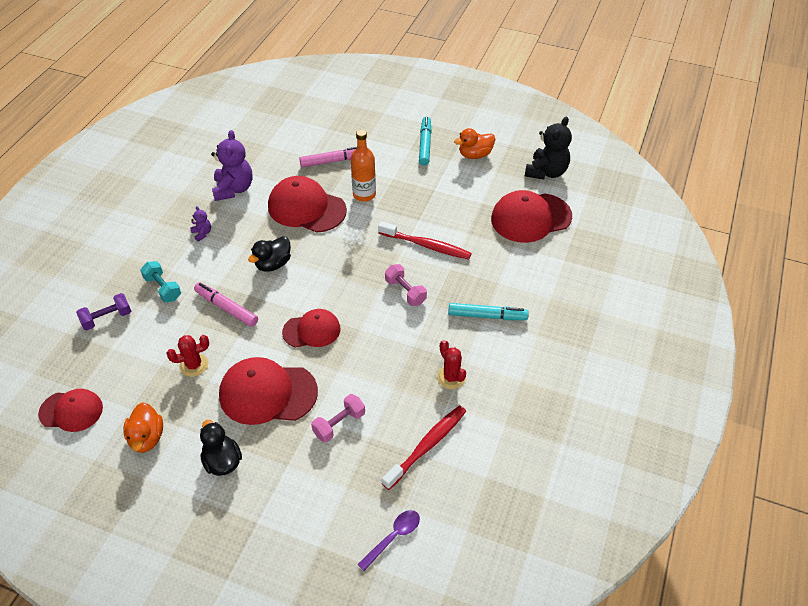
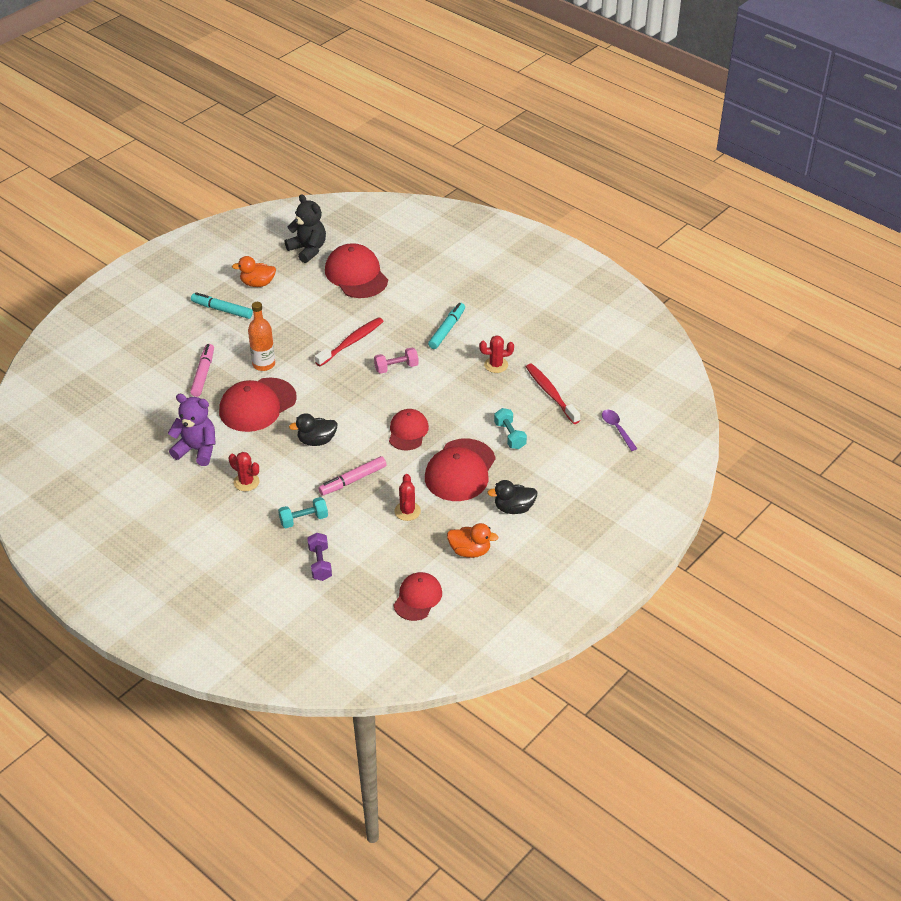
camera: 70 degrees left, 5 degrees down
(202, 233) = (246, 482): purple teddy bear -> red cactus
(273, 264) = (316, 441): black duck -> black duck turned 105 degrees clockwise
(339, 424) = (510, 435): pink dumbbell -> turquoise dumbbell
(475, 155) = (257, 283): orange duck -> orange duck turned 90 degrees clockwise
(531, 218) = (356, 275): red cap -> red cap turned 150 degrees clockwise

